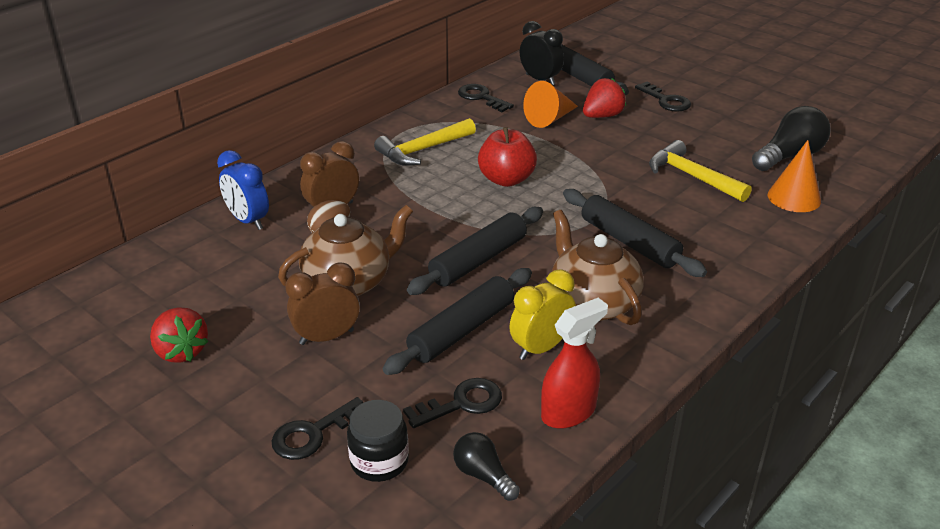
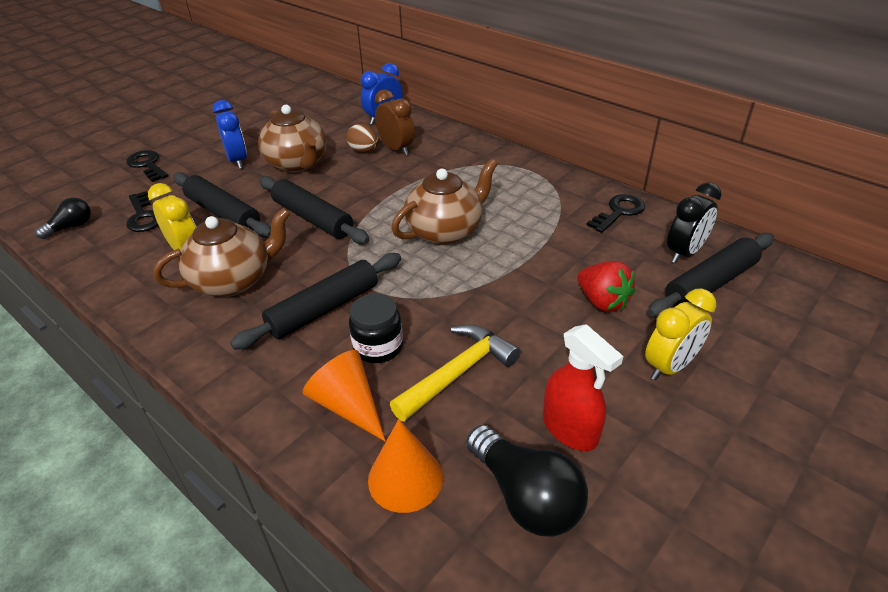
camera: 90 degrees right, 5 degrees up
(181, 351) = (243, 117): red strawberry -> none
(327, 337) = (238, 161): brown clock -> blue clock
(379, 461) = (109, 188): black jar -> black jar (378, 347)
(422, 150) = (496, 183): yellow hammer -> none
(506, 179) = (445, 231): red apple -> brown teapot
(550, 119) = (582, 259): orange cone -> orange cone (348, 405)
(568, 412) = (107, 264): red spray bottle -> red spray bottle (570, 429)
(666, 100) = (670, 366): black key -> yellow clock

